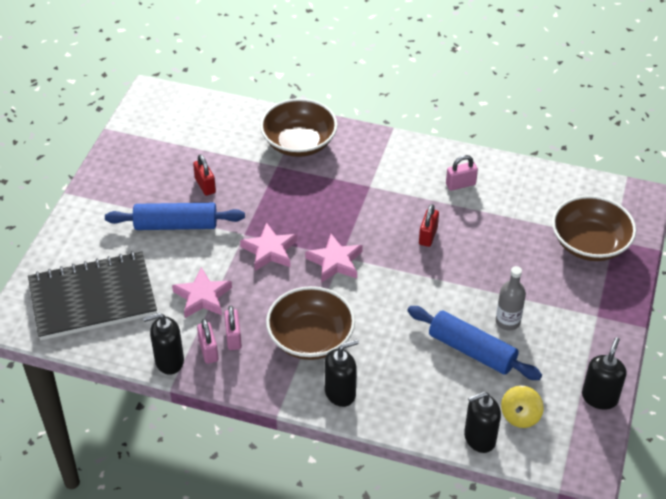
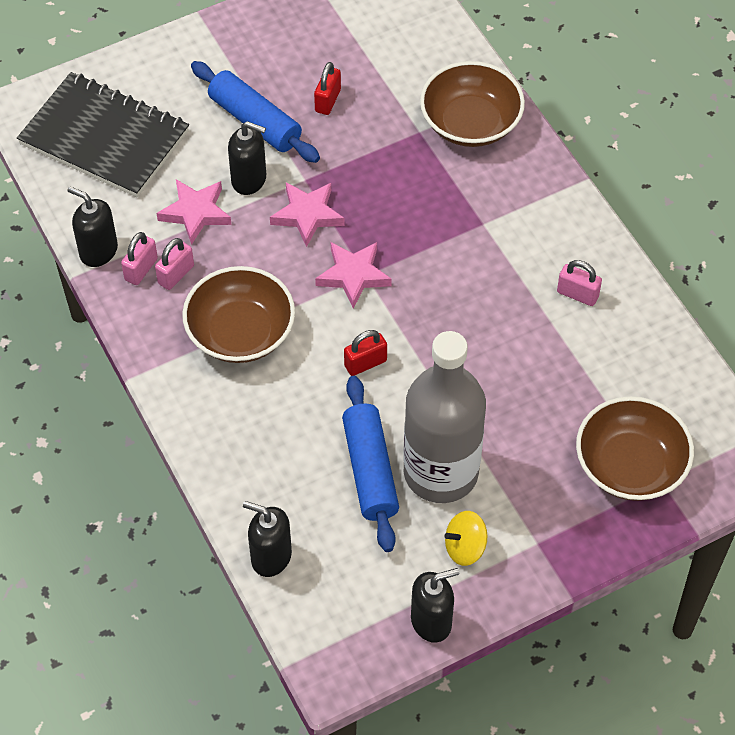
camera: 45 degrees right, 10 degrees up
(340, 393) = (203, 406): black soap dispenser -> black soap dispenser (249, 179)
(428, 236) = (475, 322): red padlock -> red padlock (365, 363)
(507, 321) = (441, 472): grey bottle -> grey bottle, size x2.25
(520, 416) = (334, 570): yellow spinning top -> yellow spinning top (465, 547)

